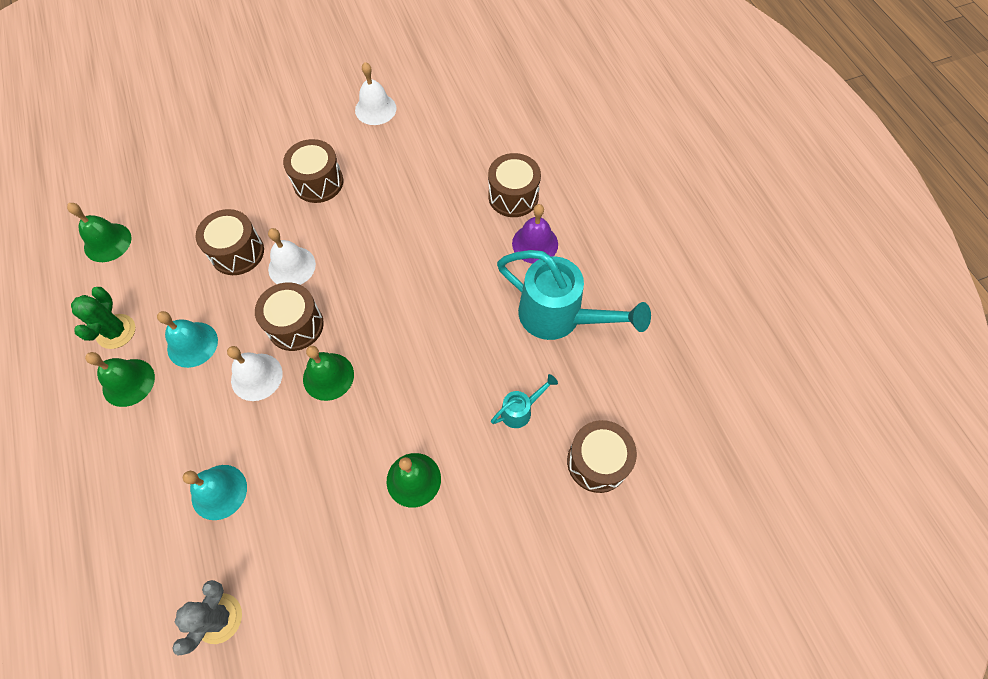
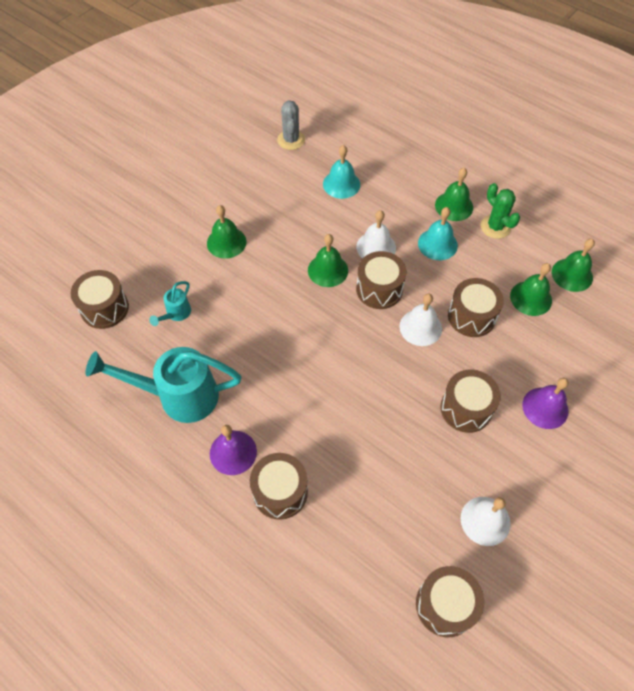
camera: 150 degrees right, 5 degrees down
(168, 241) = (531, 298): none -> green bell
(257, 153) = (545, 407): none -> purple bell
(444, 81) = (445, 605): none -> brown drum

